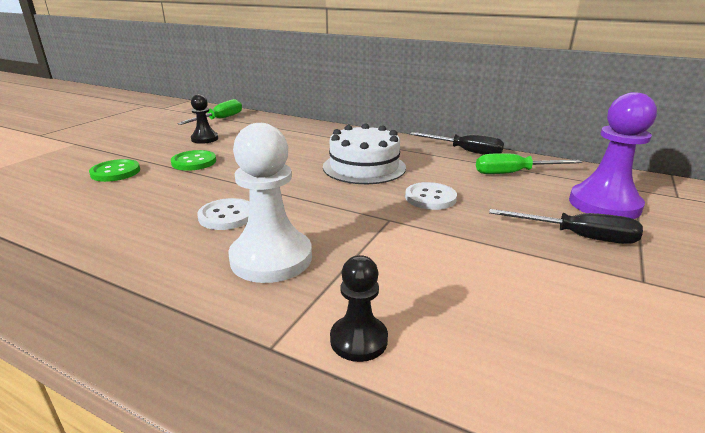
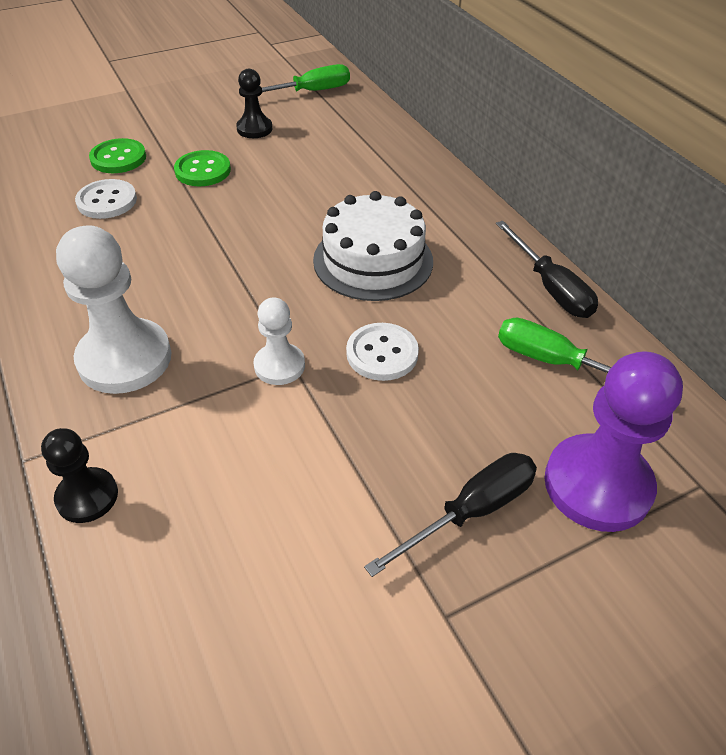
camera: 35 degrees right, 20 degrees up
(227, 216) = (148, 277): white button -> white button (107, 201)
(383, 222) = (279, 366): none -> white pawn
(578, 236) = (471, 512): black screwdriver -> black screwdriver turned 90 degrees counterclockwise

